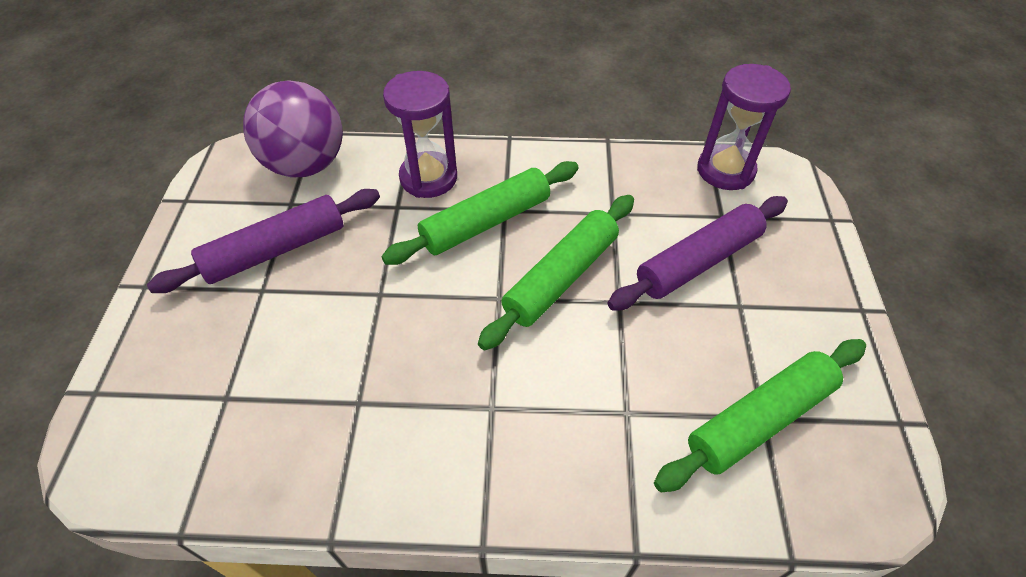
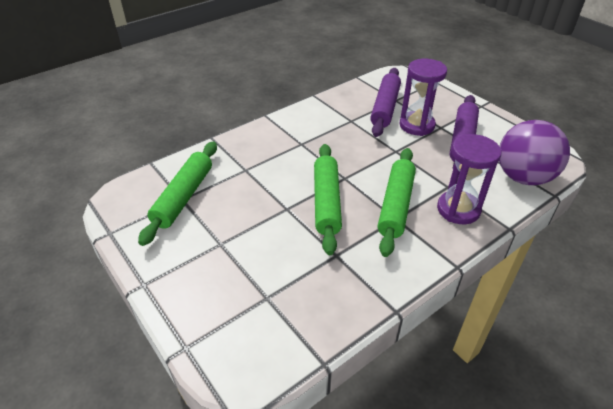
camera: 140 degrees right, 10 degrees down
(698, 261) = (261, 254): purple rolling pin -> purple rolling pin (385, 108)
(725, 170) = (290, 342): purple hourglass -> purple hourglass (416, 125)

